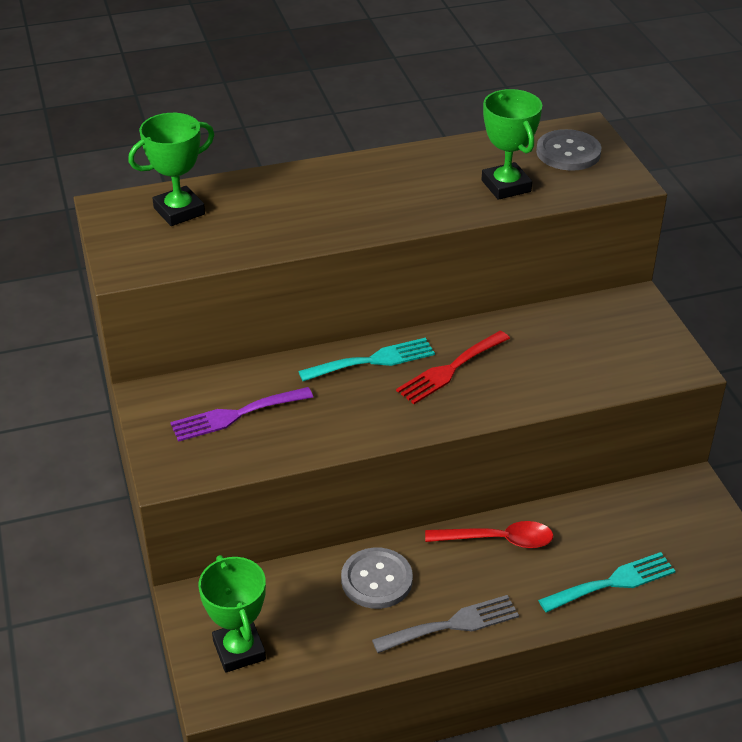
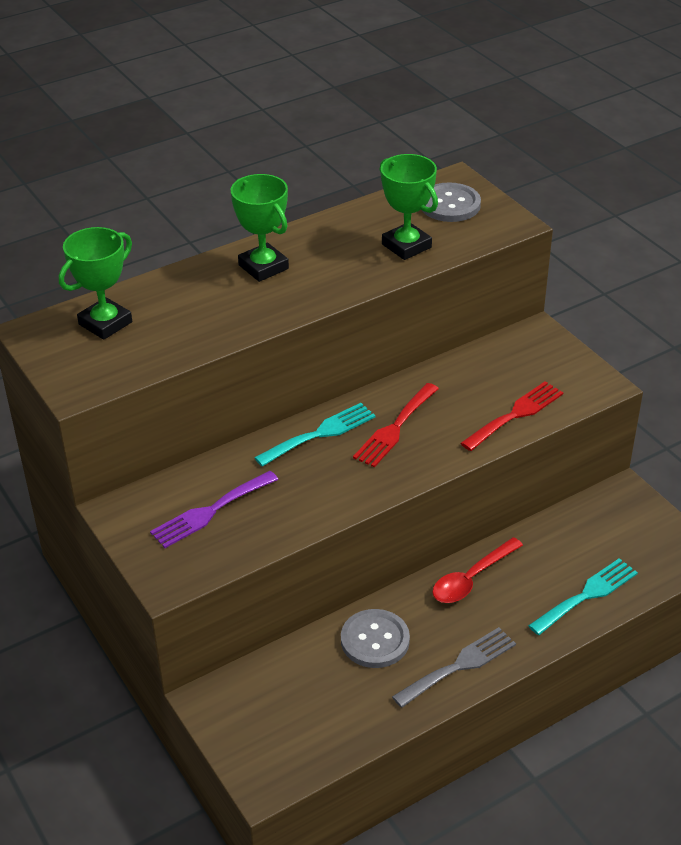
camera: 15 degrees left, 0 degrees up
(239, 650) = (271, 735): green trophy -> green trophy (263, 267)
(498, 540) = (471, 579): red spoon -> red spoon turned 150 degrees clockwise
(580, 379) = (515, 414): none -> red fork

